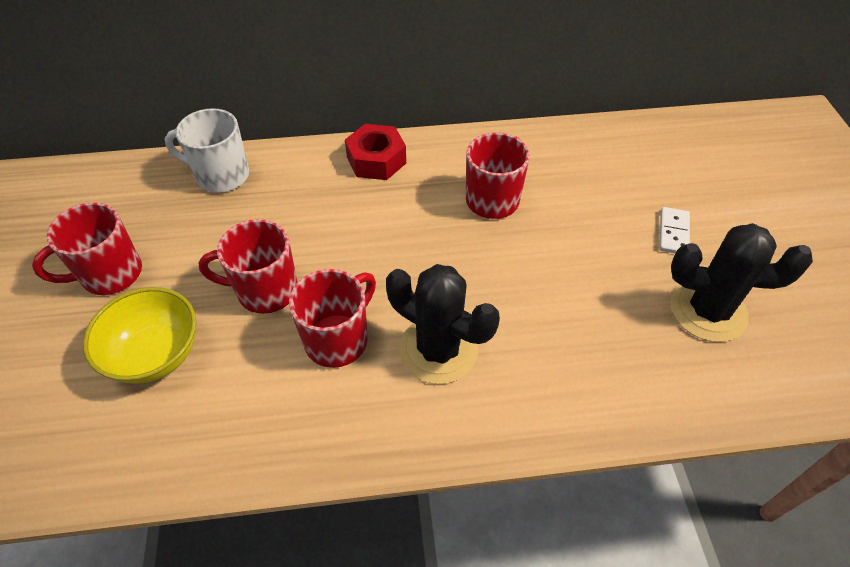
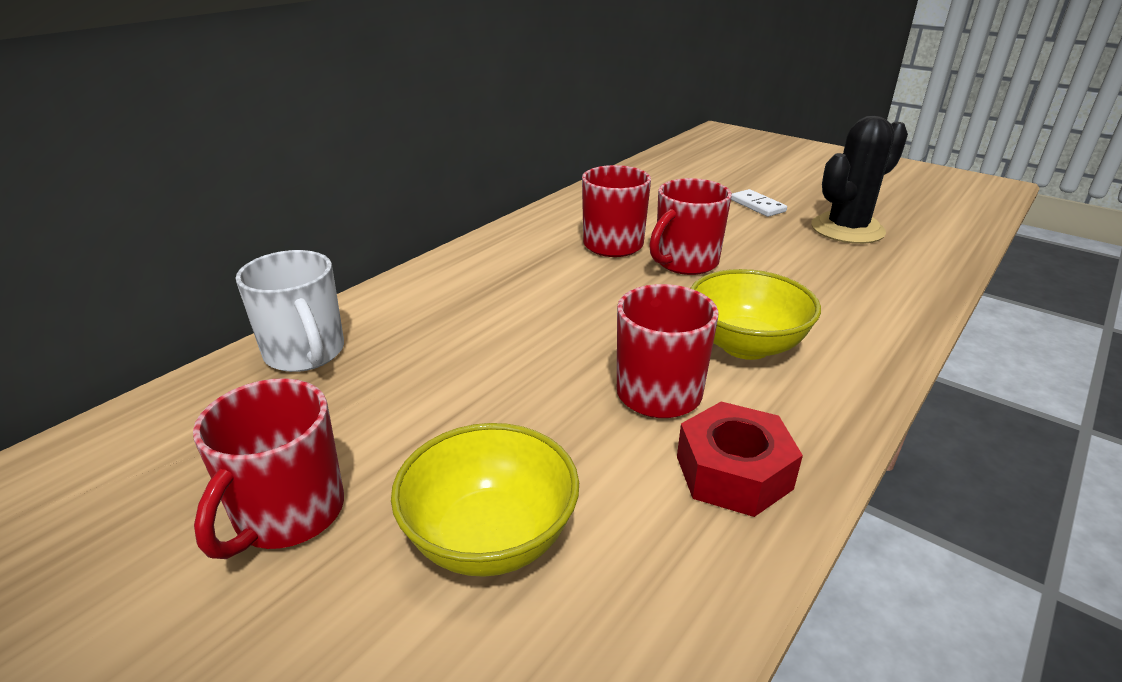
camera: 45 degrees left, 20 degrees down
(221, 176) = (305, 353): white mug -> white mug turned 90 degrees counterclockwise
(265, 290) = (522, 404): red mug -> red mug (685, 262)
(376, 160) = (467, 266): red nut -> red nut (733, 472)
(438, 350) = (745, 345): black cactus -> yellow bowl

